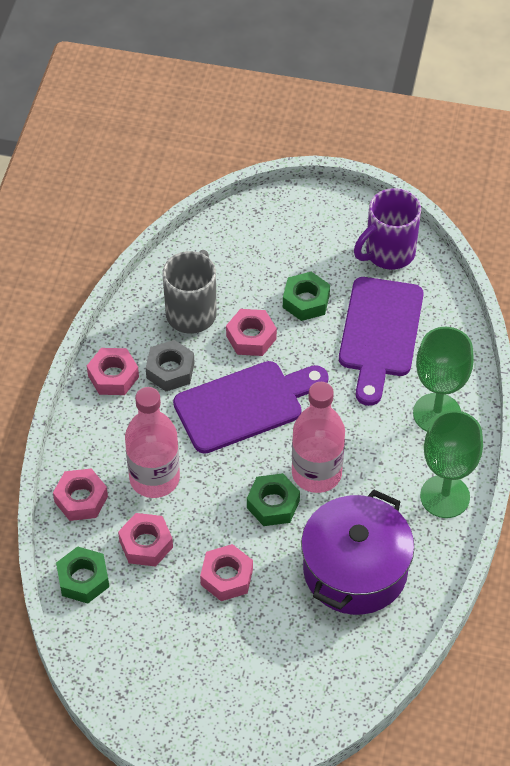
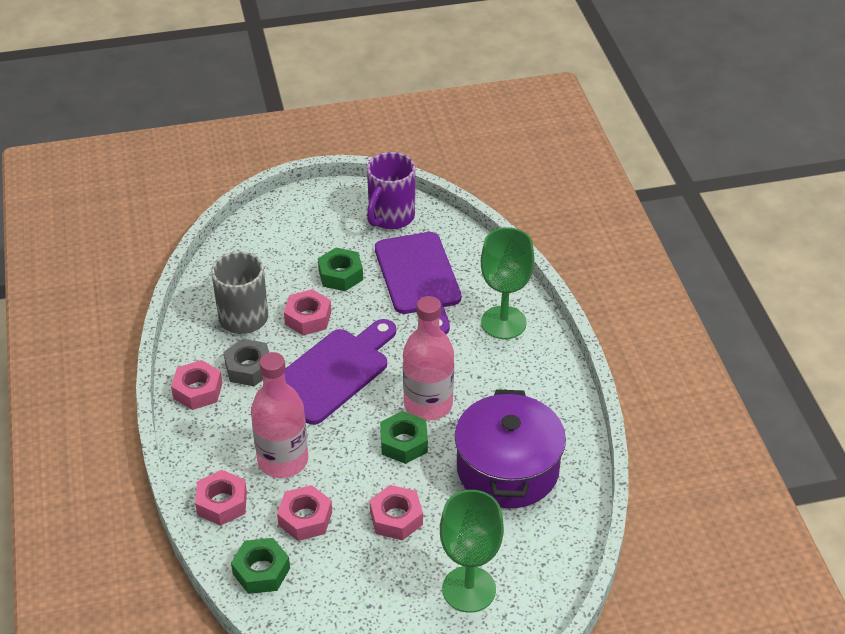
camera: 25 degrees left, 10 degrees down
(445, 496) = (549, 383): green goblet -> green goblet (469, 589)

